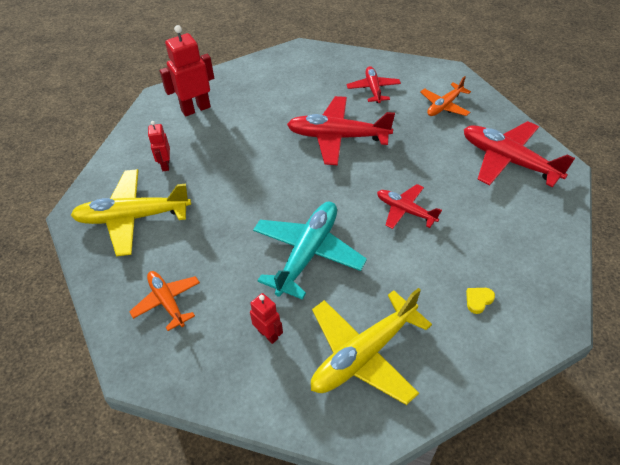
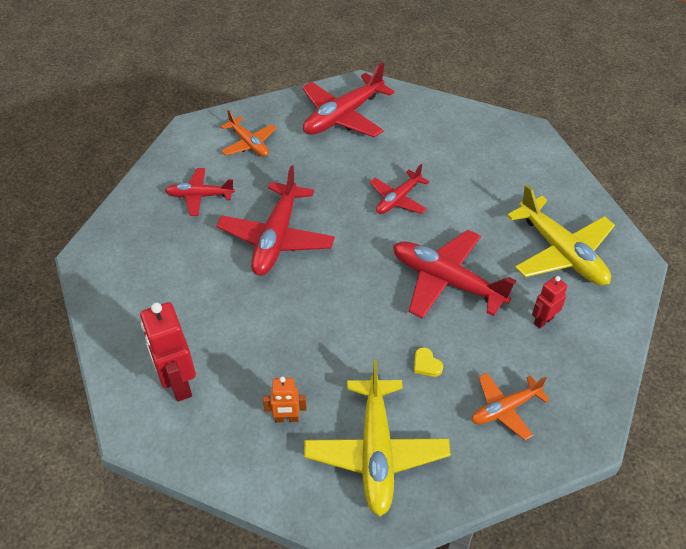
camera: 85 degrees left, 0 degrees up
(165, 165) = (286, 418): red robot -> orange robot
(308, 253) = (446, 281): turquoise plane -> red plane
(478, 300) = (505, 170): yellow heart -> yellow heart (426, 364)

